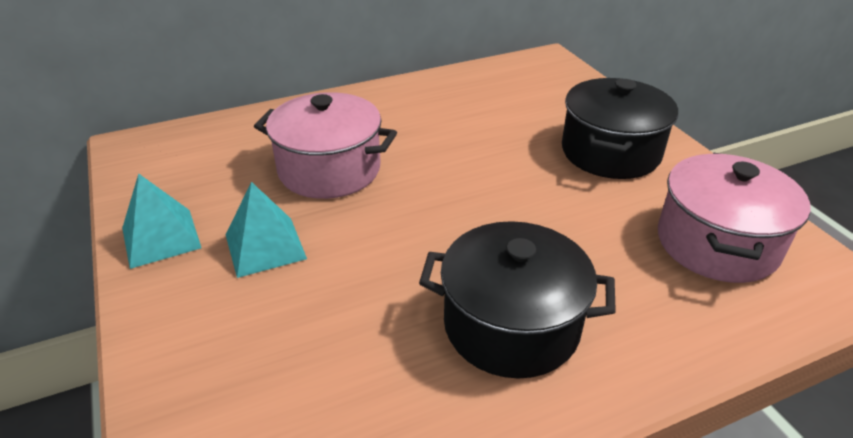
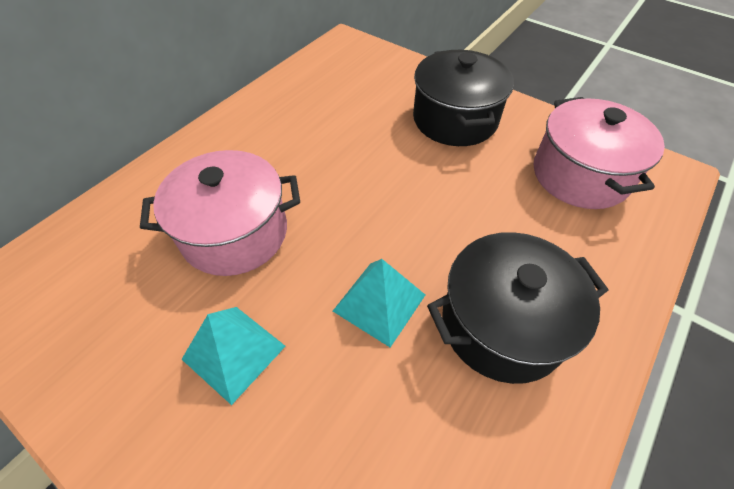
camera: 30 degrees left, 15 degrees up
(161, 237) = (110, 399): turquoise pyramid -> turquoise pyramid (379, 302)

